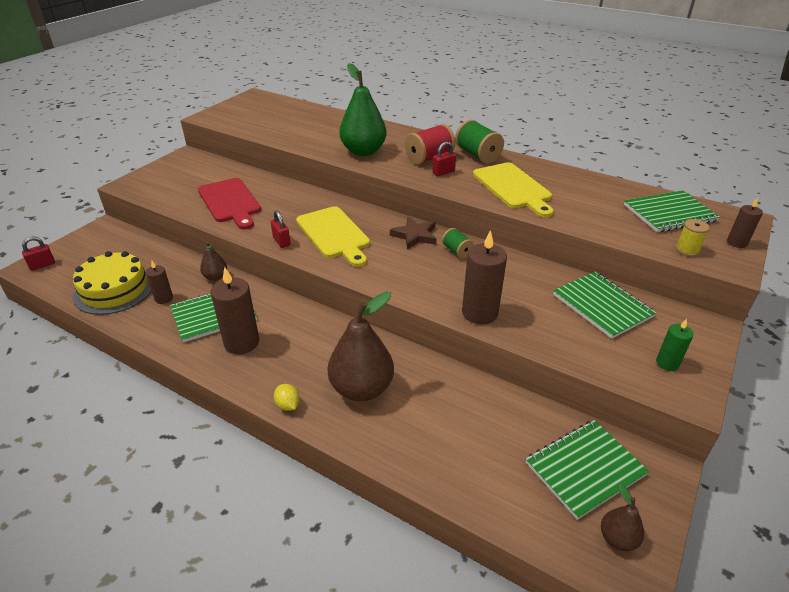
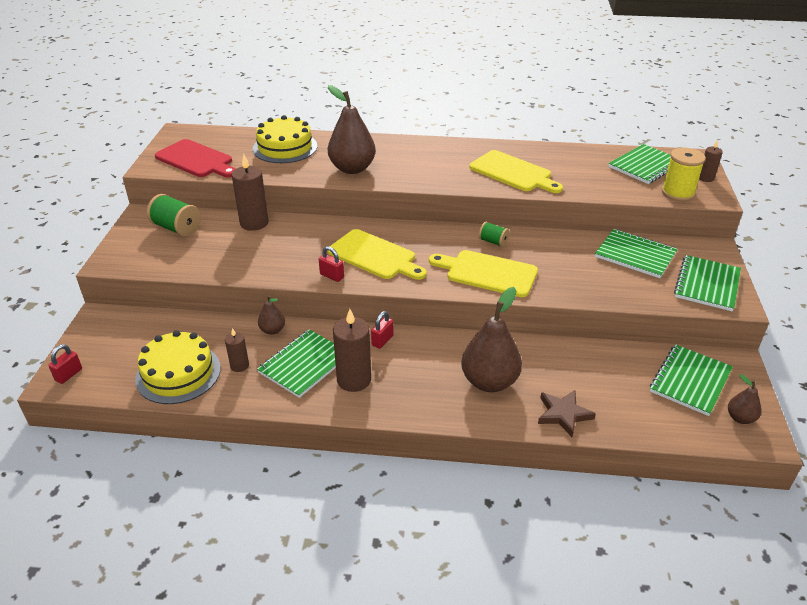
camera: 25 degrees left, 0 degrees up
(230, 202) = (242, 252): red cutting board -> red cutting board (196, 160)
(288, 405) = (441, 415): yellow lemon -> none
(324, 123) = (285, 147): none -> yellow cake
(363, 151) = (352, 168): green pear -> brown pear
(415, 235) = (446, 237): brown star -> brown star (563, 414)
(425, 279) = (488, 273): none -> yellow cutting board
(429, 158) = (418, 161): red spool -> none
(443, 172) = (443, 172): red padlock -> red padlock (382, 340)
(477, 155) = (458, 148): green spool -> green spool (176, 228)
(479, 313) = (552, 288): brown candle -> brown candle (254, 223)
(667, 363) = (707, 284): green candle -> green notebook
(687, 250) = (678, 193): yellow spool -> yellow spool, size x1.72

